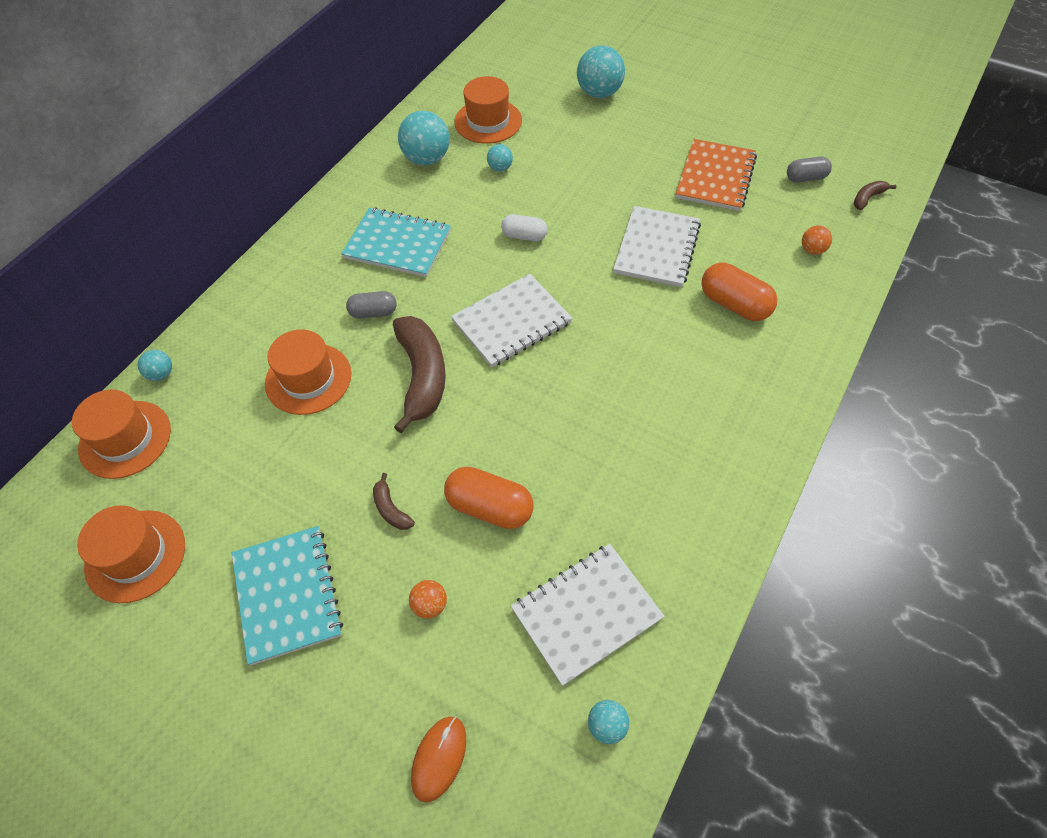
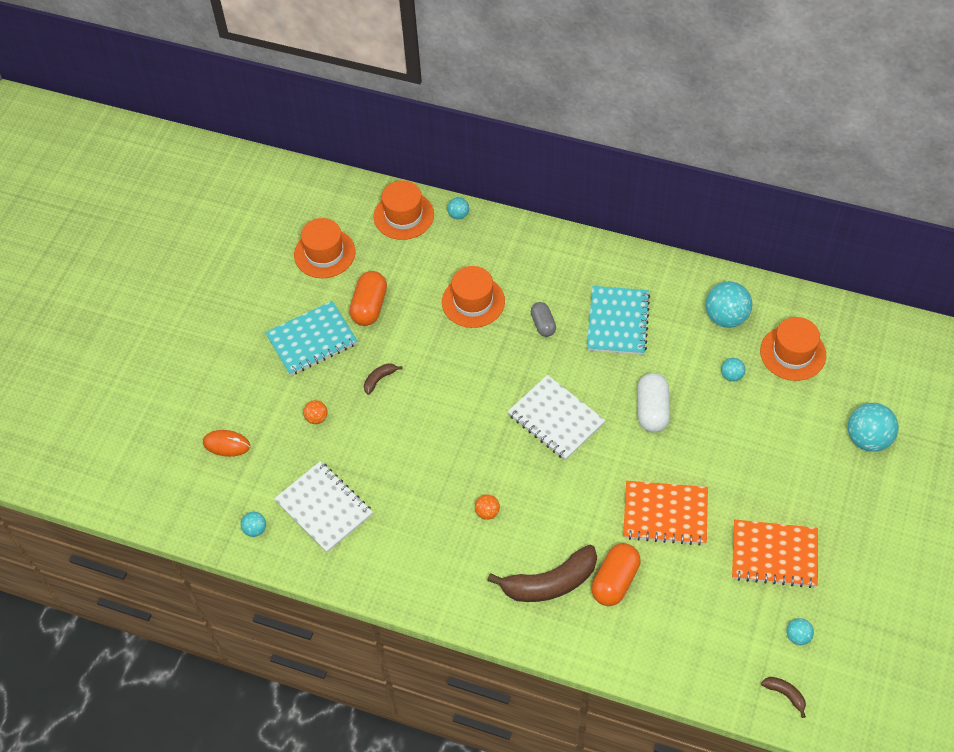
camera: 80 degrees right, 0 degrees up
(422, 376) = (490, 371): brown banana -> brown banana (550, 583)
(489, 507) = (391, 437): orange capsule -> orange capsule (369, 306)
(524, 236) = (652, 410): white capsule -> white capsule, size x1.57
(657, 248) = (665, 514): white notebook -> orange notebook
(805, 178) = (798, 636): grey capsule -> turquoise ball
(812, 250) = (698, 643): orange ball -> orange ball (487, 512)

